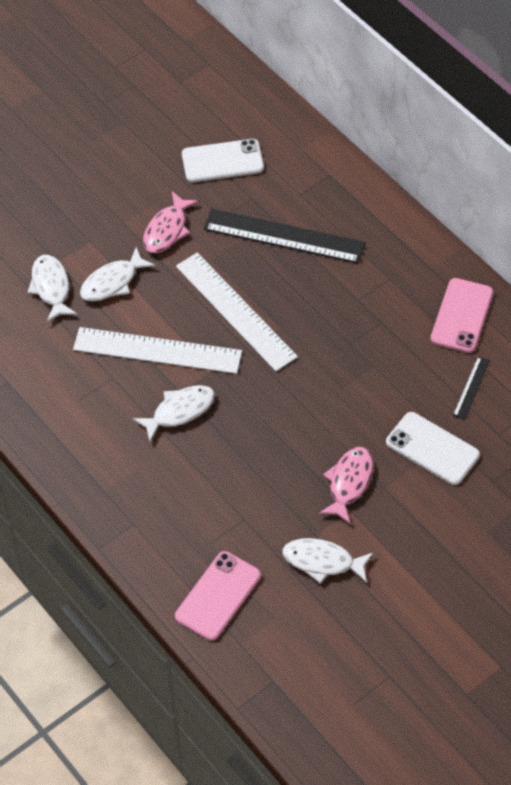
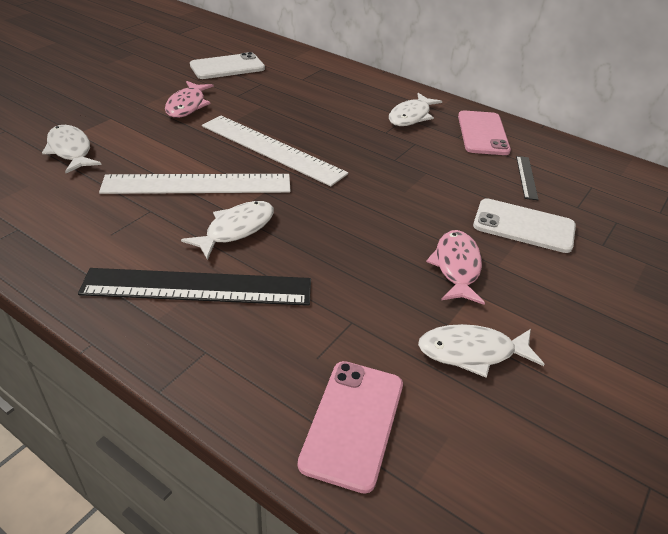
camera: 20 degrees left, 15 degrees down
(112, 282) = (138, 141): white fish -> white fish (411, 116)
(284, 236) = (298, 101): black ruler -> black ruler (198, 287)

